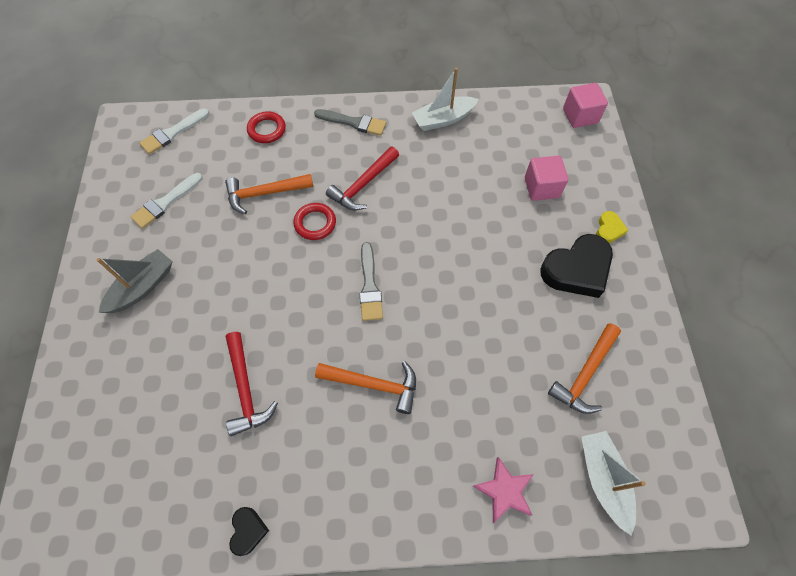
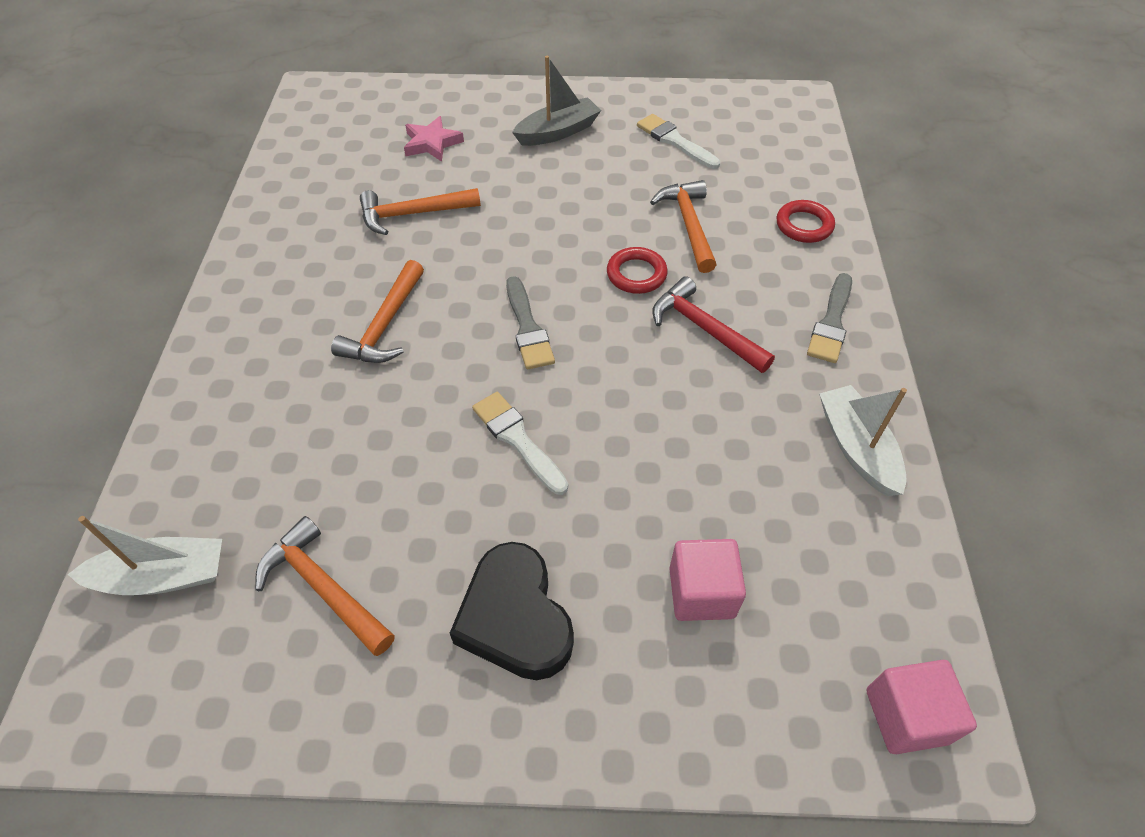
camera: 95 degrees right, 10 degrees down
(142, 287) = (557, 132): grey boat -> grey boat turned 75 degrees counterclockwise
(173, 133) = (787, 140): white brush -> white brush (517, 439)
(246, 389) = (413, 214): red hammer -> orange hammer
(248, 531) = (261, 219): black heart -> none
(369, 286) = (528, 328): grey brush -> grey brush turned 105 degrees counterclockwise
(504, 491) = (201, 449): pink star -> pink star (432, 143)
(608, 229) = (597, 702): yellow heart -> none

